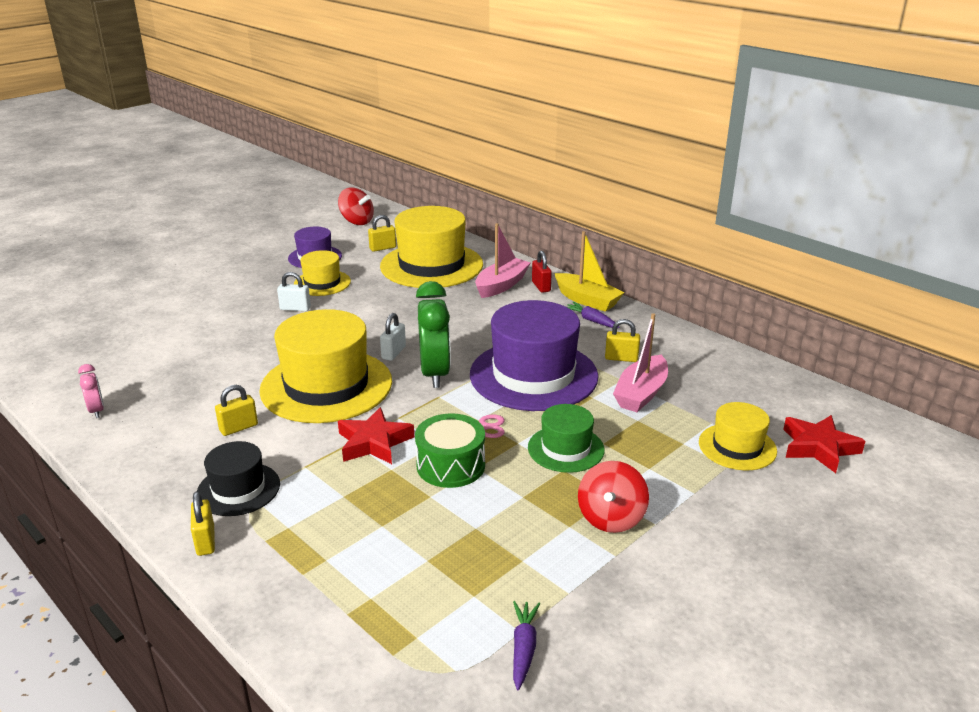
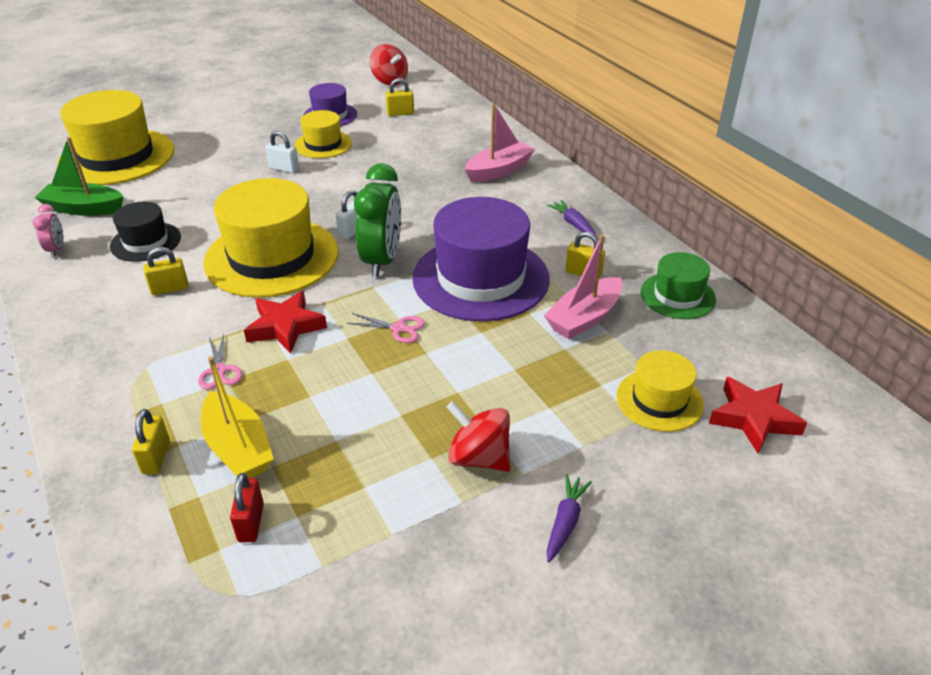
camera: 15 degrees right, 10 degrees up
(104, 370) = (84, 208): none -> green boat
(206, 541) = (82, 403): yellow padlock -> yellow padlock (156, 457)
(238, 489) = (137, 354): black hat -> black hat (145, 242)
(331, 490) = (220, 371): none -> pink scissors
(431, 265) = (439, 139): yellow hat -> yellow hat (117, 157)
(450, 465) = (346, 366): green drum -> none
(523, 649) = (315, 587): purple carrot -> purple carrot (565, 522)
(541, 286) = (539, 177): red padlock -> red padlock (251, 523)
(566, 448) = (472, 368): green hat -> green hat (677, 296)
(587, 300) = (580, 200): yellow boat -> yellow boat (238, 448)
(611, 518) = (479, 457): red spinning top -> red spinning top turned 90 degrees clockwise

